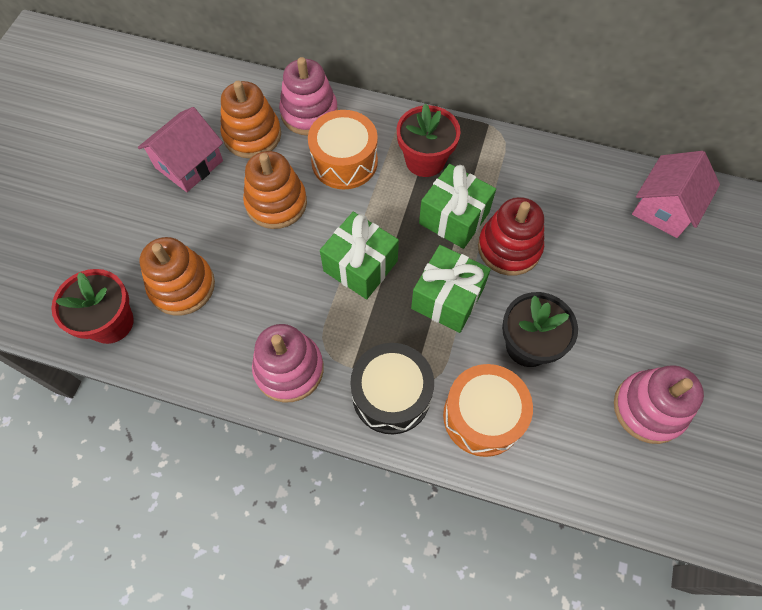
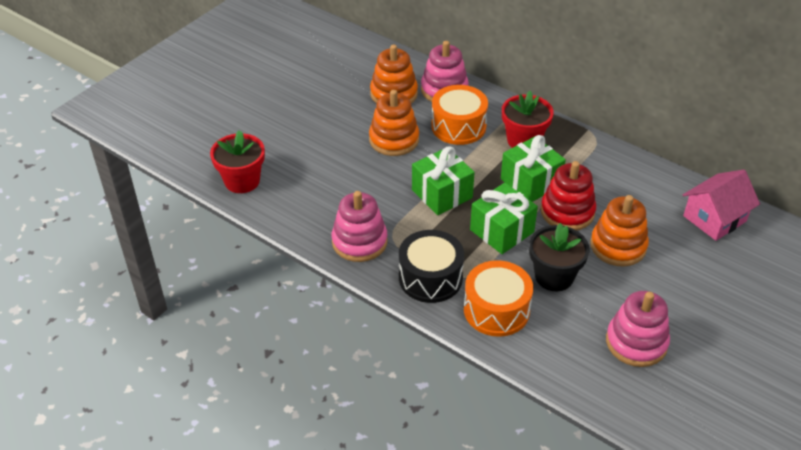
camera: 20 degrees right, 20 degrees down
(182, 286) = (302, 172): orange stacking toy -> orange stacking toy (618, 246)
(189, 164) = (338, 101): pink house -> none

